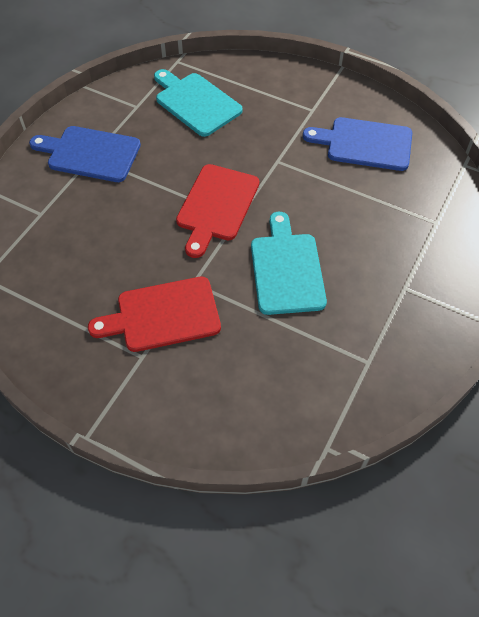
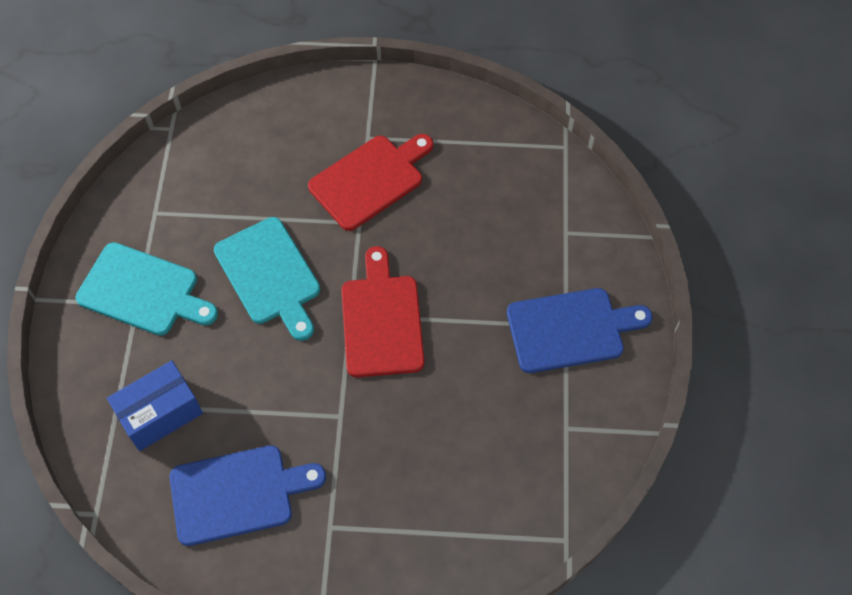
camera: 155 degrees right, 5 degrees up
(196, 103) = (493, 469): turquoise cutting board -> turquoise cutting board (143, 291)
(405, 205) = (160, 413): none -> blue box

